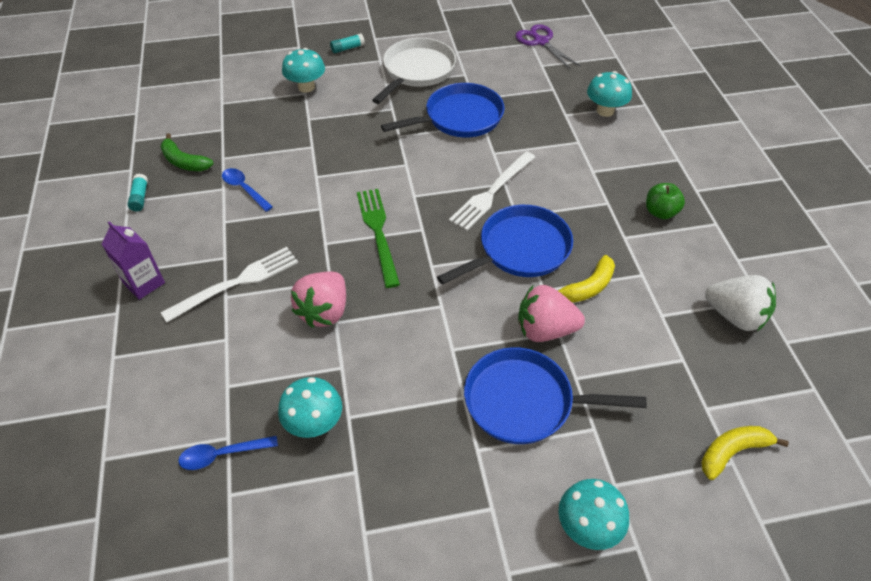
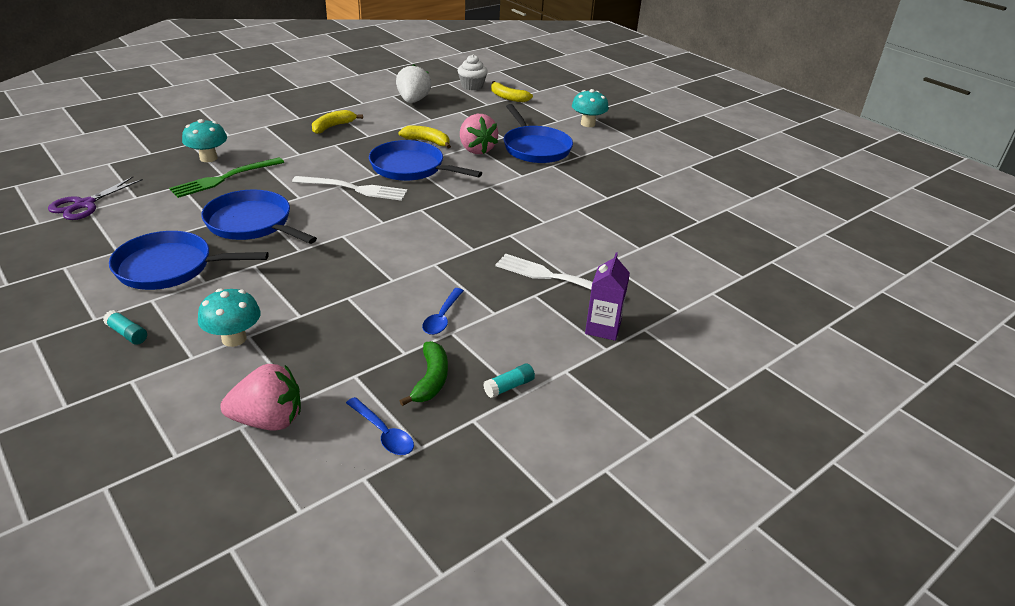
camera: 120 degrees left, 15 degrees down
(222, 455) = (682, 232): blue spoon -> blue spoon (383, 433)
(314, 423) = (625, 207): turquoise mushroom -> none
(324, 311) = (540, 228): pink strawberry -> pink strawberry (268, 420)
(377, 231) = (440, 228): green fork -> green fork (224, 179)
(417, 71) = (170, 267): white pan -> blue pan
(660, 212) = (332, 127): green apple -> yellow banana
(794, 418) = (472, 86): none -> white cupcake

